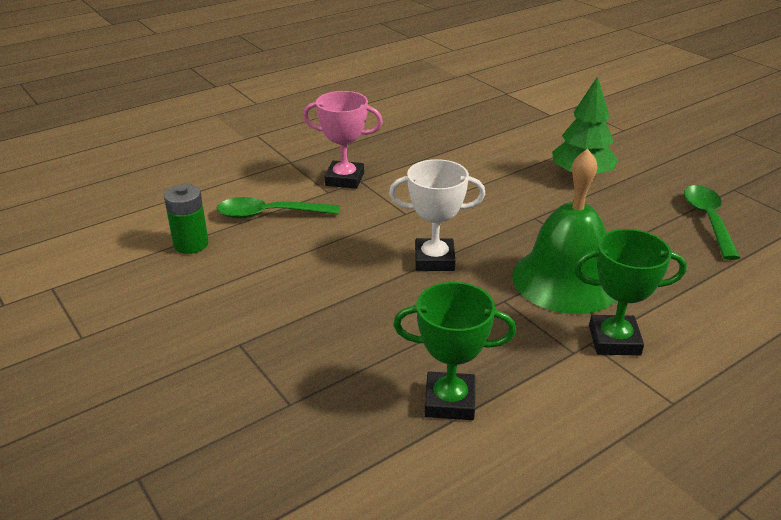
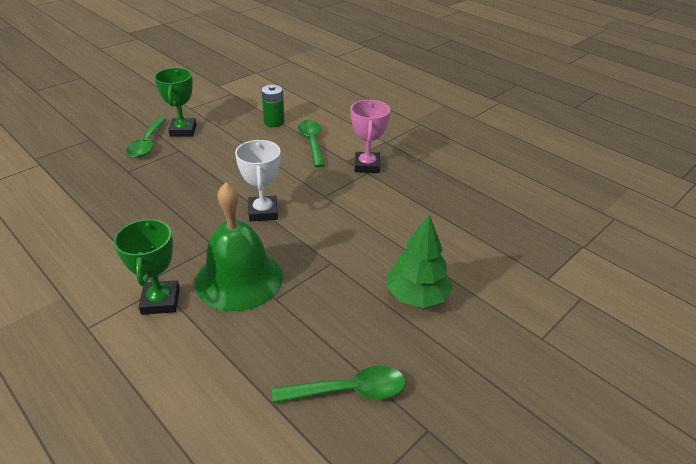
camera: 80 degrees right, 5 degrees up
(198, 385) = (147, 143): none -> green spoon
(449, 401) = (115, 224): green trophy -> green trophy (183, 130)

